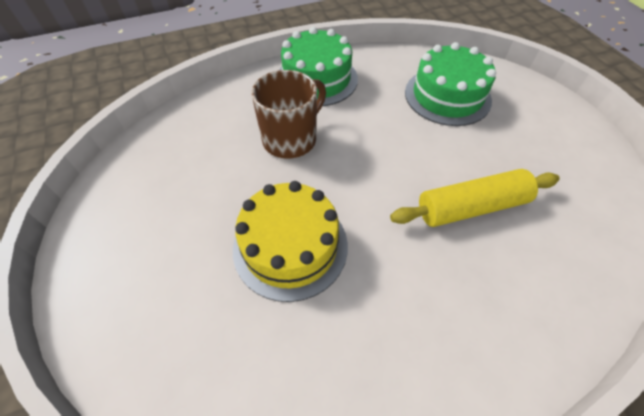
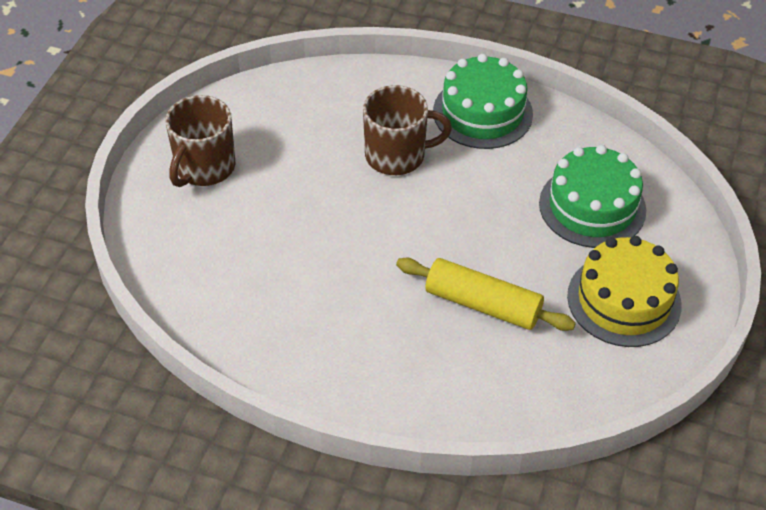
camera: 40 degrees right, 5 degrees down
(134, 250) = (204, 167): none -> brown mug
(290, 246) = (311, 236): yellow cake -> yellow cake (624, 300)

